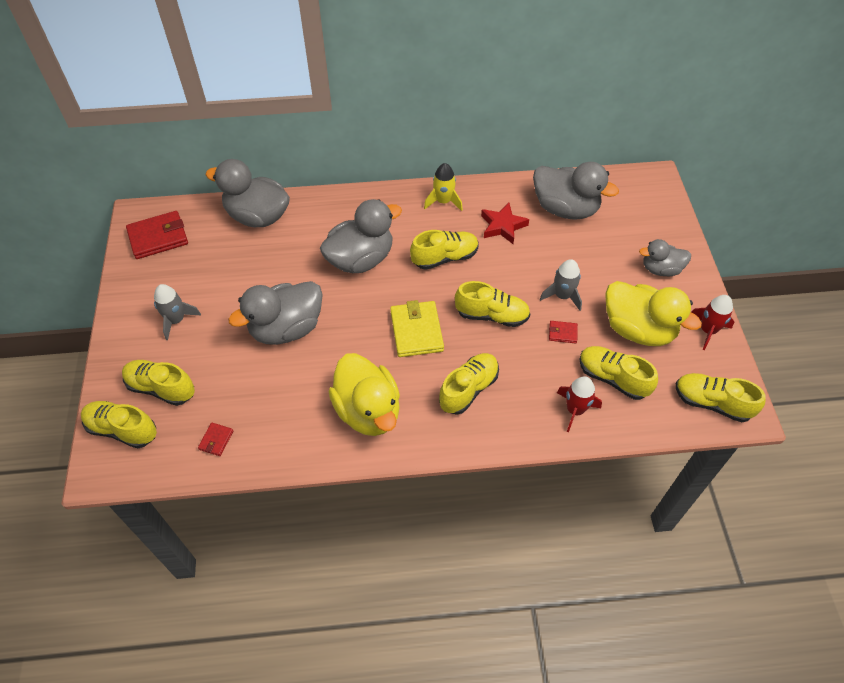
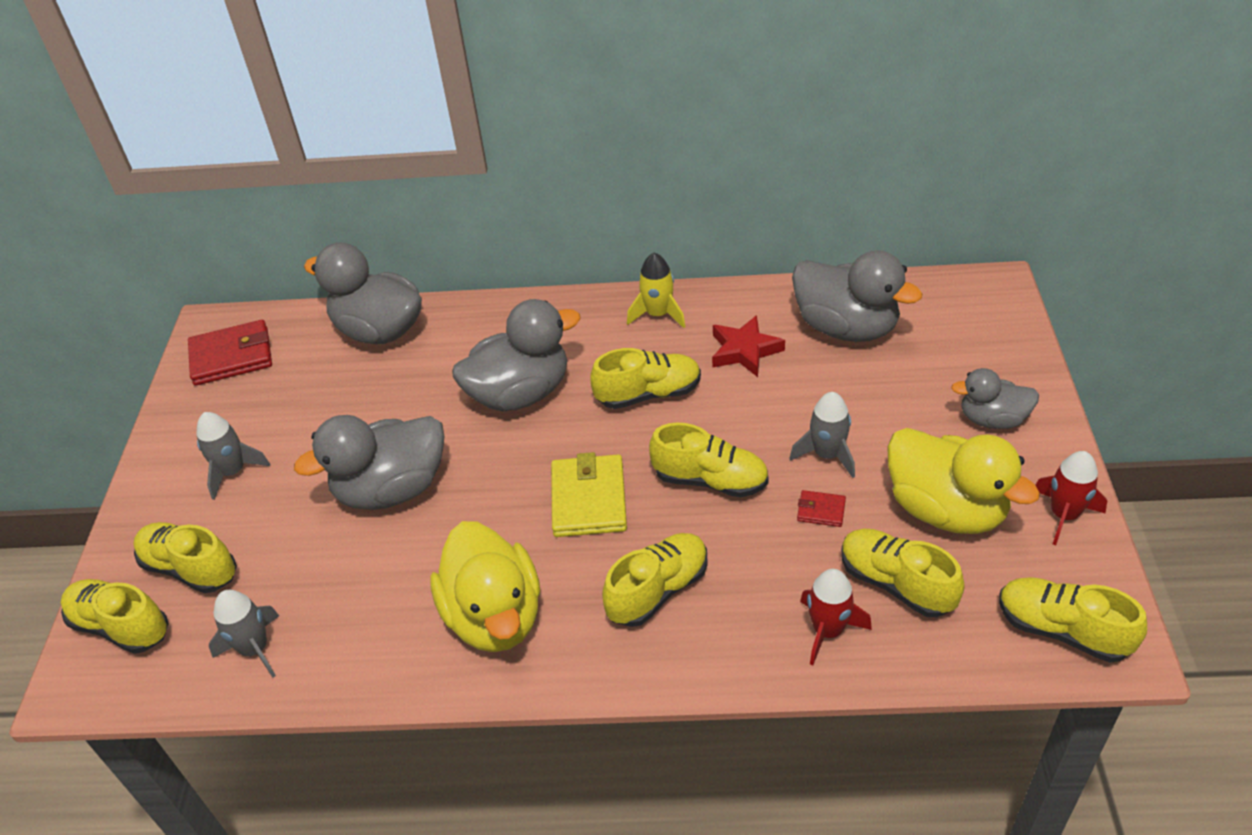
camera: 10 degrees right, 10 degrees down
(216, 440) = (255, 649): red wallet -> grey rocket

